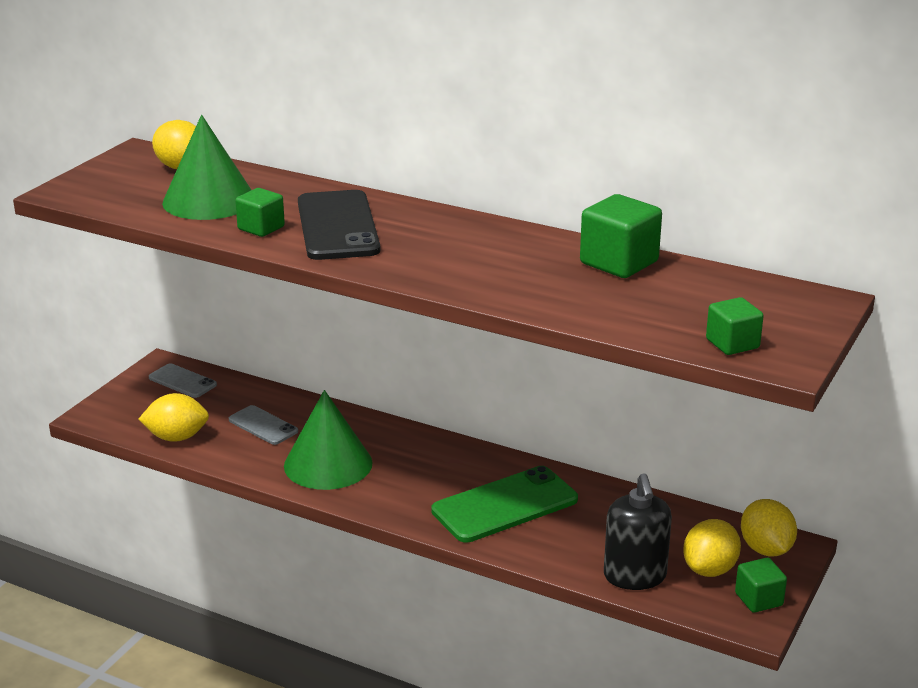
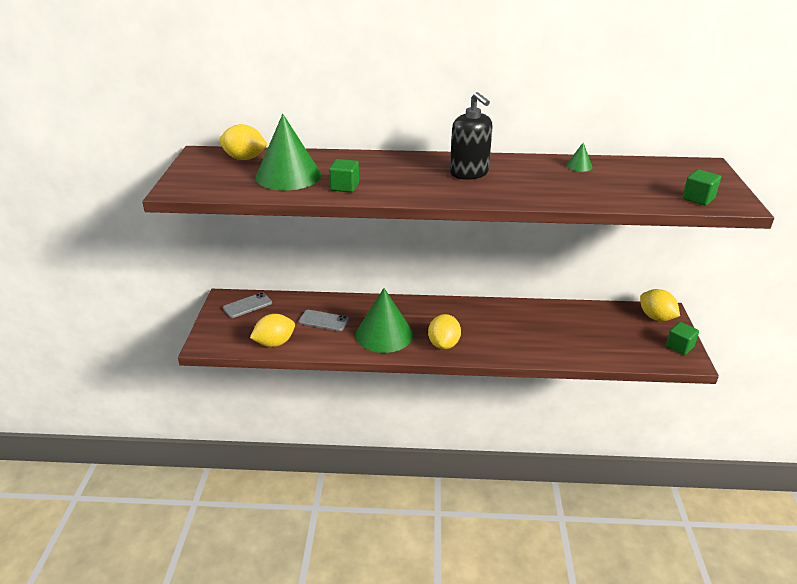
camera: 25 degrees left, 5 degrees up
(182, 381) = (247, 305): grey phone -> grey phone turned 45 degrees counterclockwise
(338, 226) = (392, 176): black phone -> none
(505, 505) = (505, 331): green phone -> none
(619, 263) = (579, 166): green cube -> green cone
(635, 576) = (610, 352): black soap dispenser -> black soap dispenser (469, 173)
(710, 569) = (641, 337): yellow lemon -> yellow lemon (443, 344)

